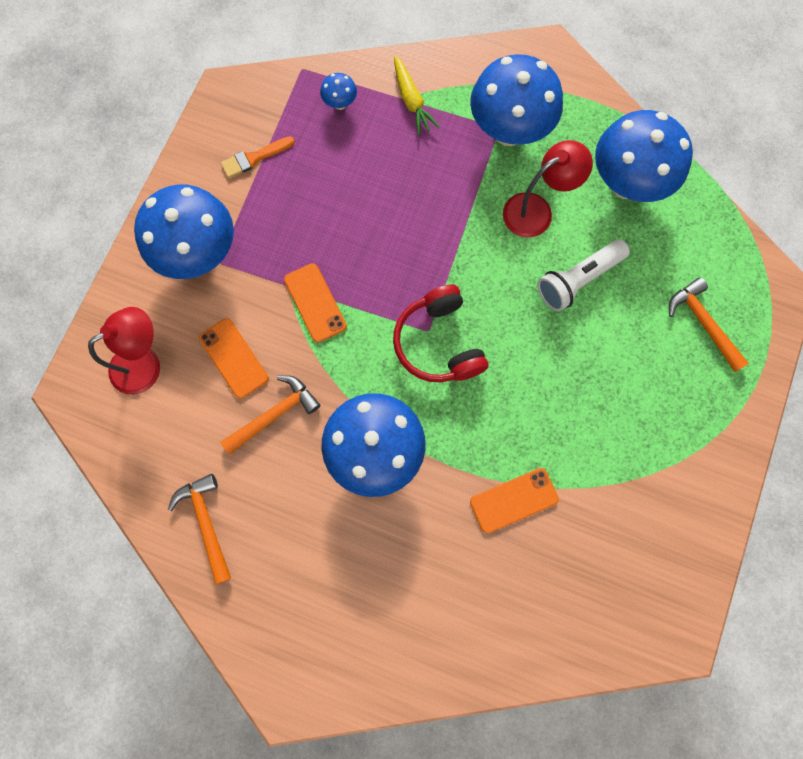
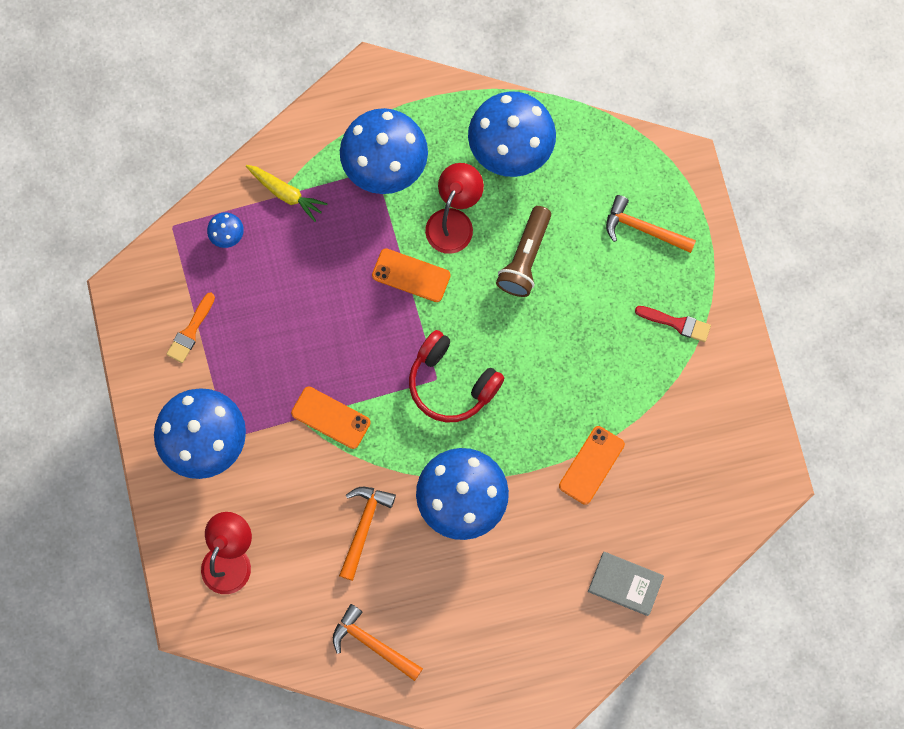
camera: 35 degrees left, 0 degrees up
(233, 358) = (298, 506): orange phone -> orange phone (411, 275)
(469, 633) = (625, 584): none -> grey book
(578, 279) = (525, 258): white flashlight -> brown flashlight
(679, 426) = (676, 323): none -> red brush

